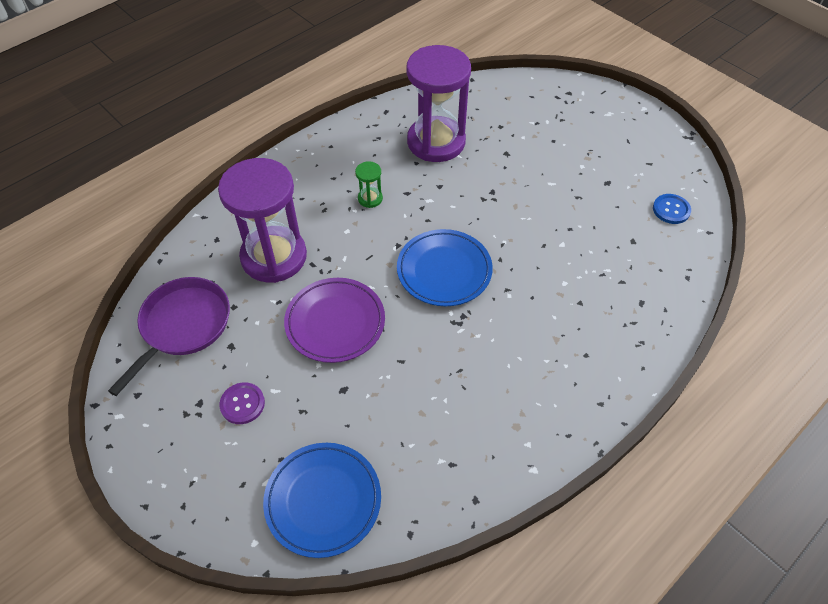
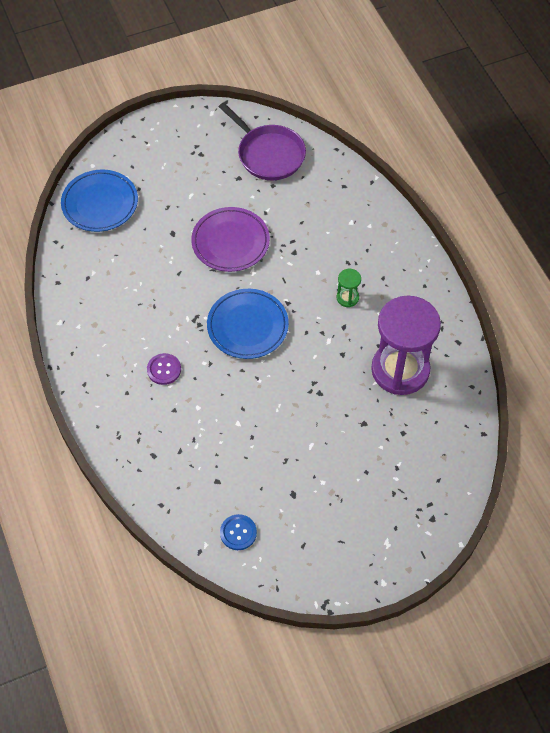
camera: 110 degrees right, 5 degrees up
(242, 404) = (189, 176): purple button -> purple button (164, 369)
(274, 257) = (310, 218): purple hourglass -> none

